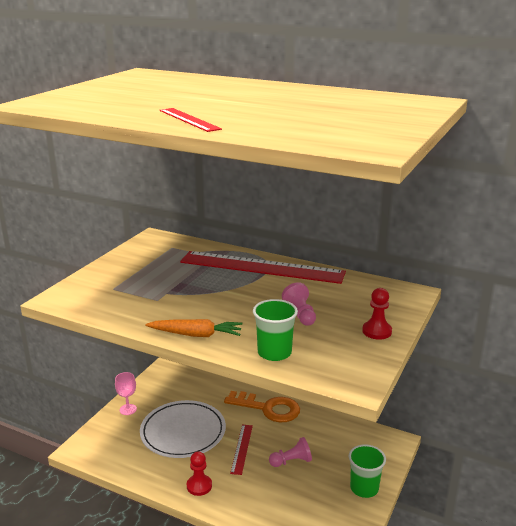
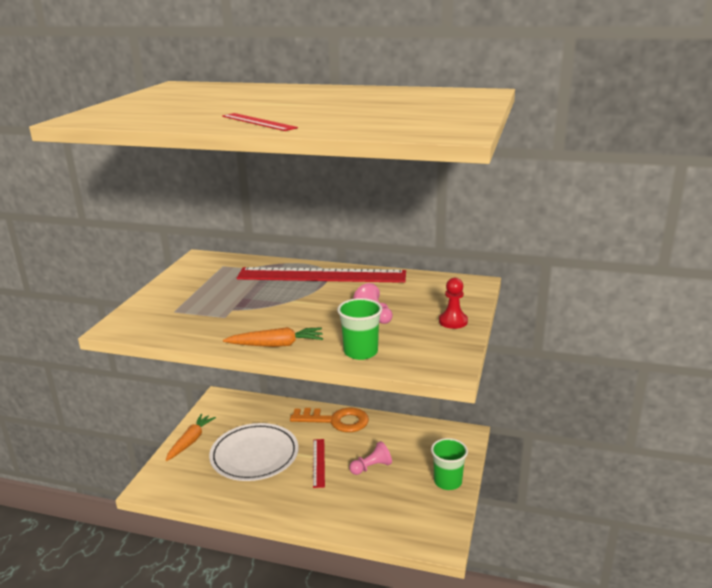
camera: 10 degrees left, 0 degrees up
(128, 409) = (190, 441): pink goblet -> orange carrot
(199, 486) = (284, 504): red pawn -> none

